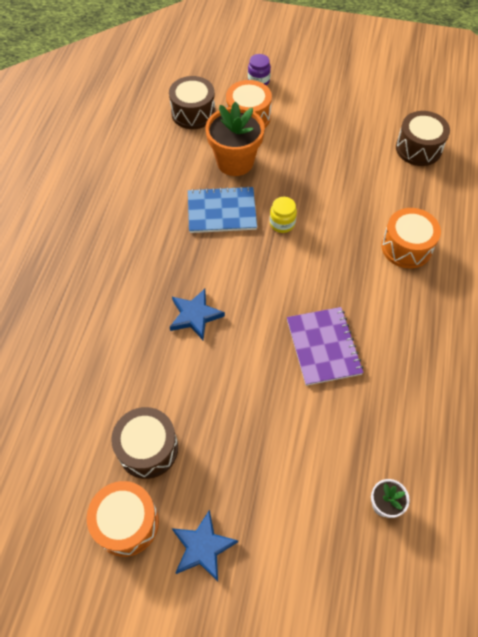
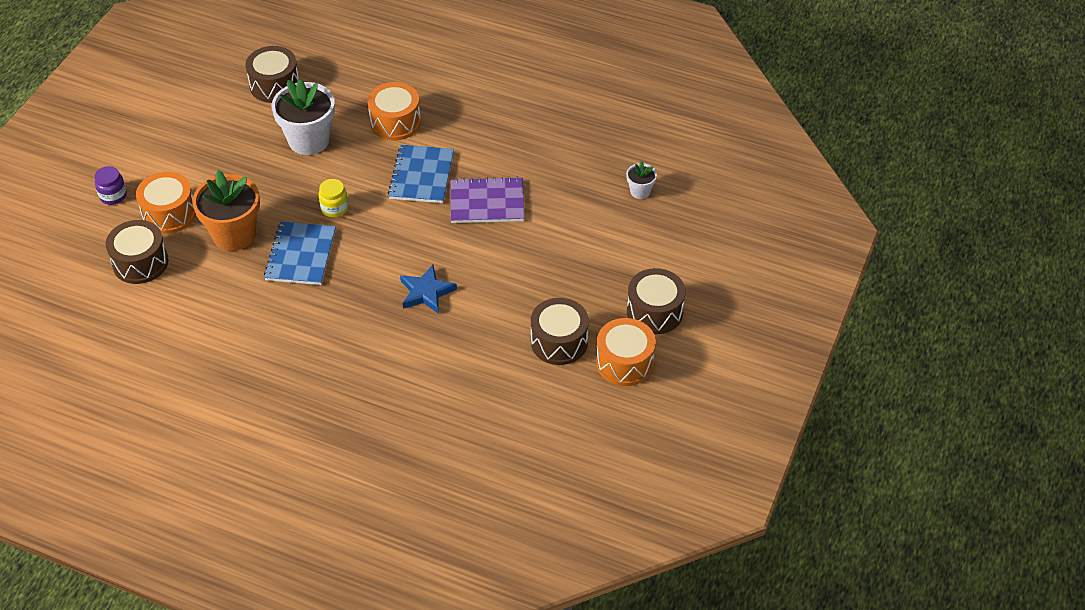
camera: 80 degrees left, 10 degrees down
(203, 547) = (654, 312): blue star -> brown drum
(342, 282) = (421, 176): none -> blue notebook
(359, 187) = (309, 140): none -> white flower pot

